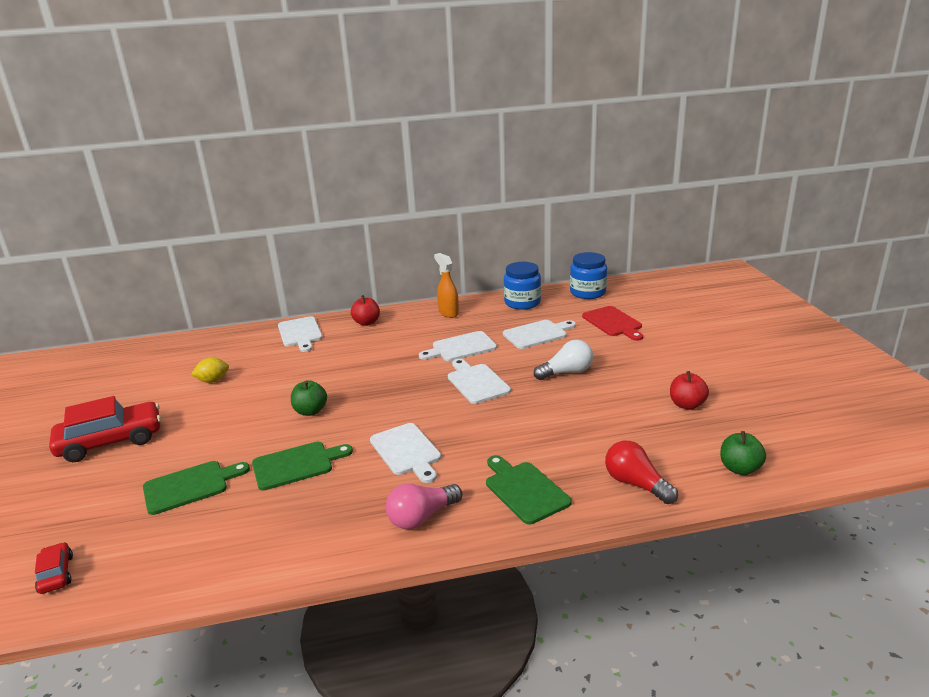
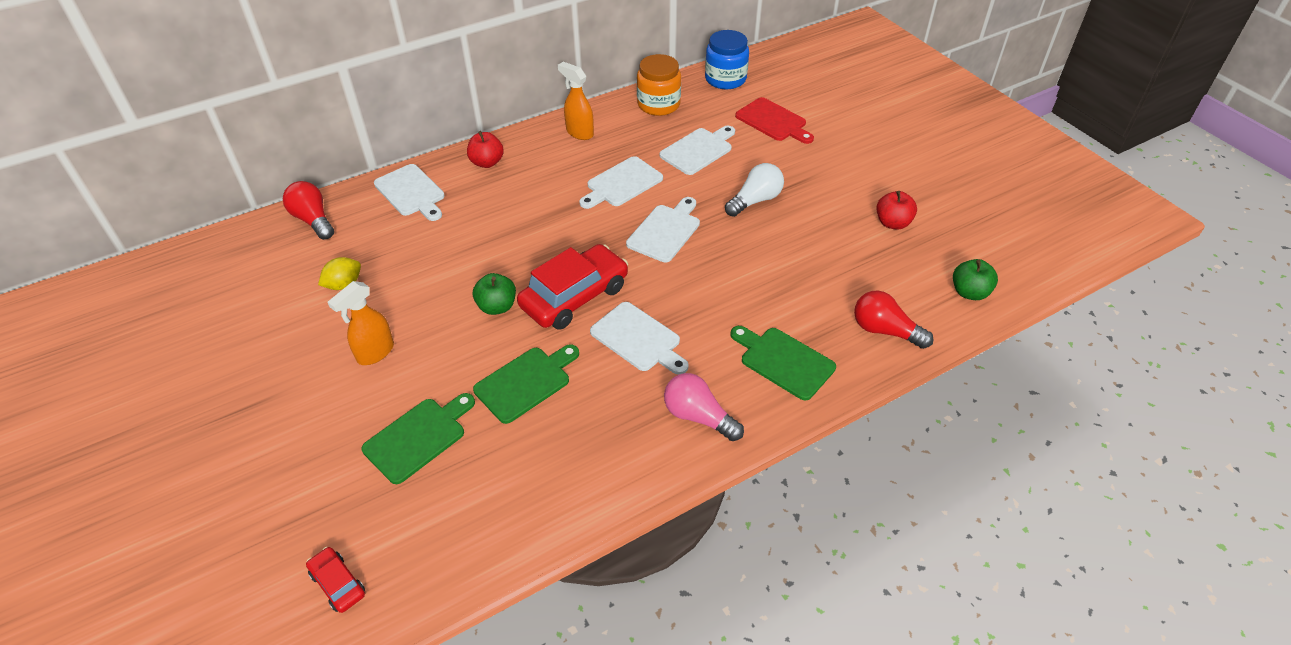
camera: 20 degrees left, 20 degrees up
(111, 441) = (271, 398): red car -> red car (574, 297)
(202, 426) = (375, 353): none -> orange spray bottle
(222, 340) = (313, 220): none -> red light bulb
(421, 517) = (698, 416): pink light bulb -> pink light bulb turned 90 degrees clockwise
(476, 382) = (665, 231): white cutting board -> white cutting board turned 75 degrees clockwise
(522, 303) = (658, 104): blue jar -> orange jar

